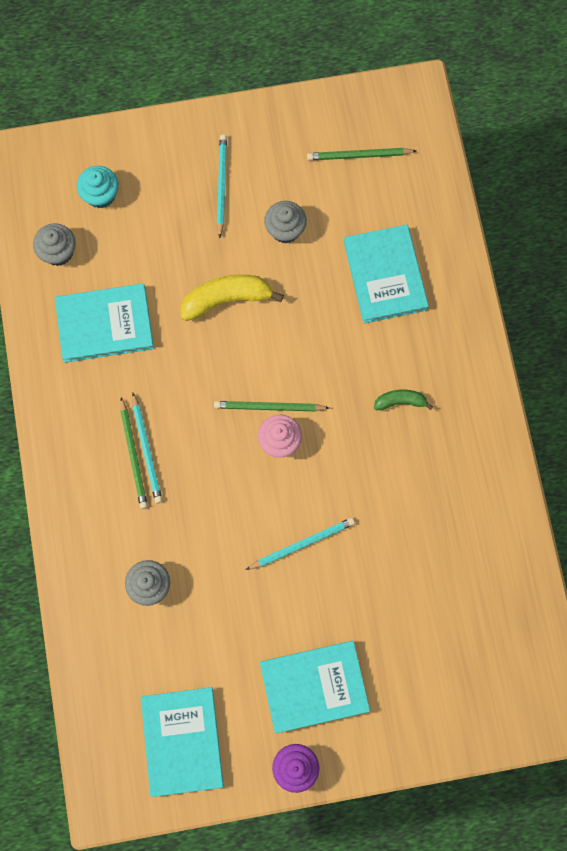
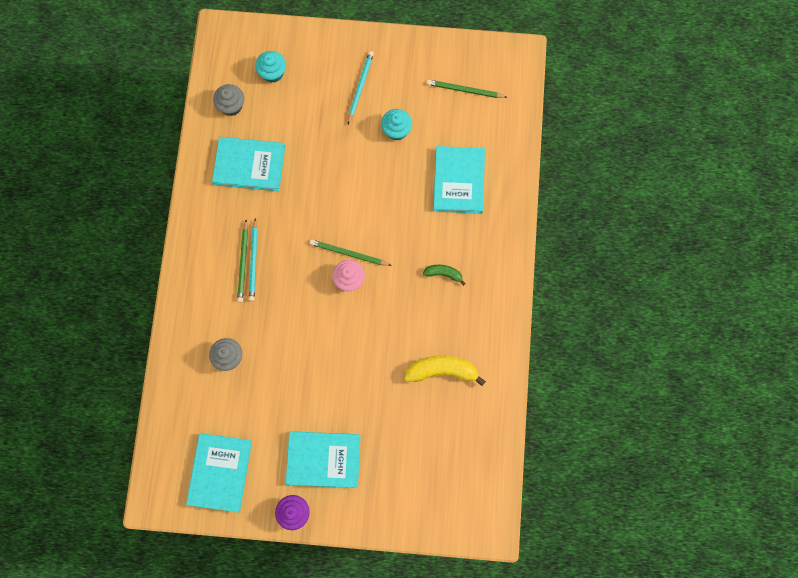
camera: 15 degrees right, 0 degrees up
(227, 299) = (341, 169): yellow banana -> yellow banana (442, 371)
(285, 229) = (396, 130): grey cupcake -> turquoise cupcake
(302, 544) = (344, 356): turquoise pencil -> none

